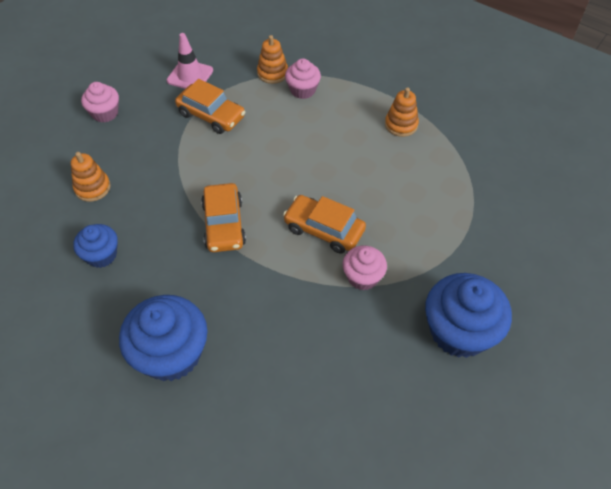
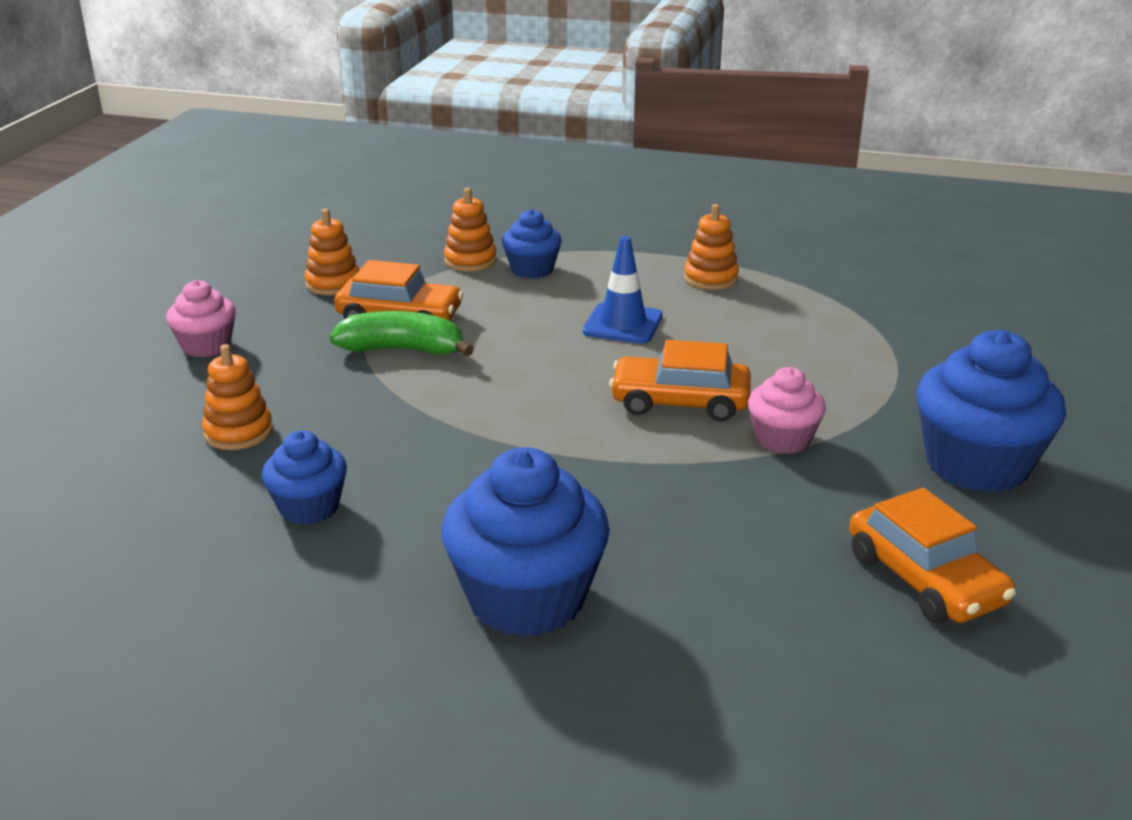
camera: 20 degrees left, 25 degrees down
(190, 76) = (333, 284): pink traffic cone -> orange stacking toy
(200, 143) = (403, 350): none -> green banana
(224, 224) = (509, 428): orange car -> orange car (925, 579)
(302, 90) = (532, 269): pink cupcake -> blue cupcake
(328, 153) = (623, 324): none -> blue traffic cone

